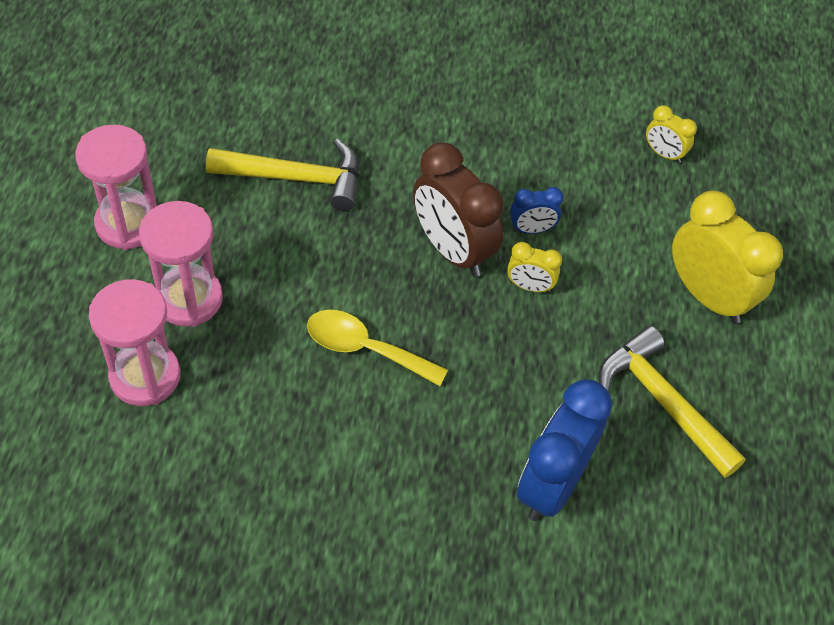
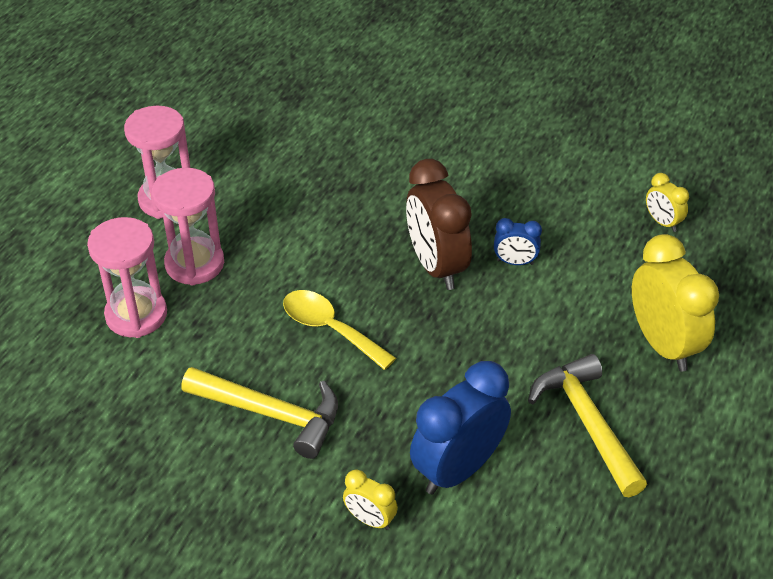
camera: 20 degrees right, 10 degrees down
(296, 178) = (319, 189): yellow hammer -> yellow hammer (271, 414)
(529, 286) = (496, 307): yellow clock -> yellow clock (370, 520)

